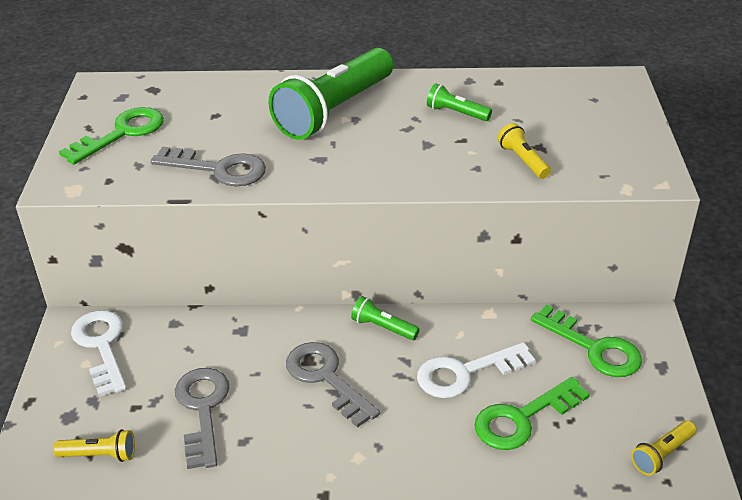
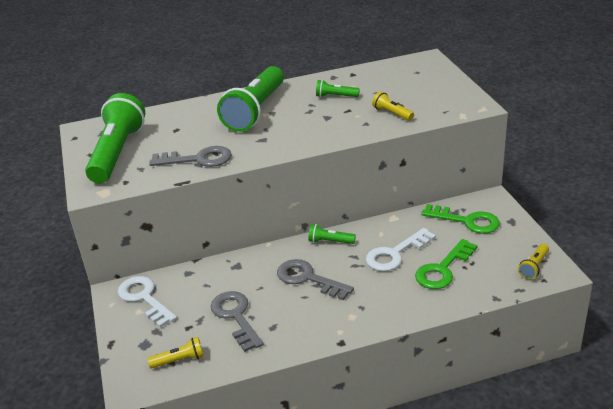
camera: 15 degrees left, 5 degrees down
(122, 133) = (117, 153): green key -> green flashlight

